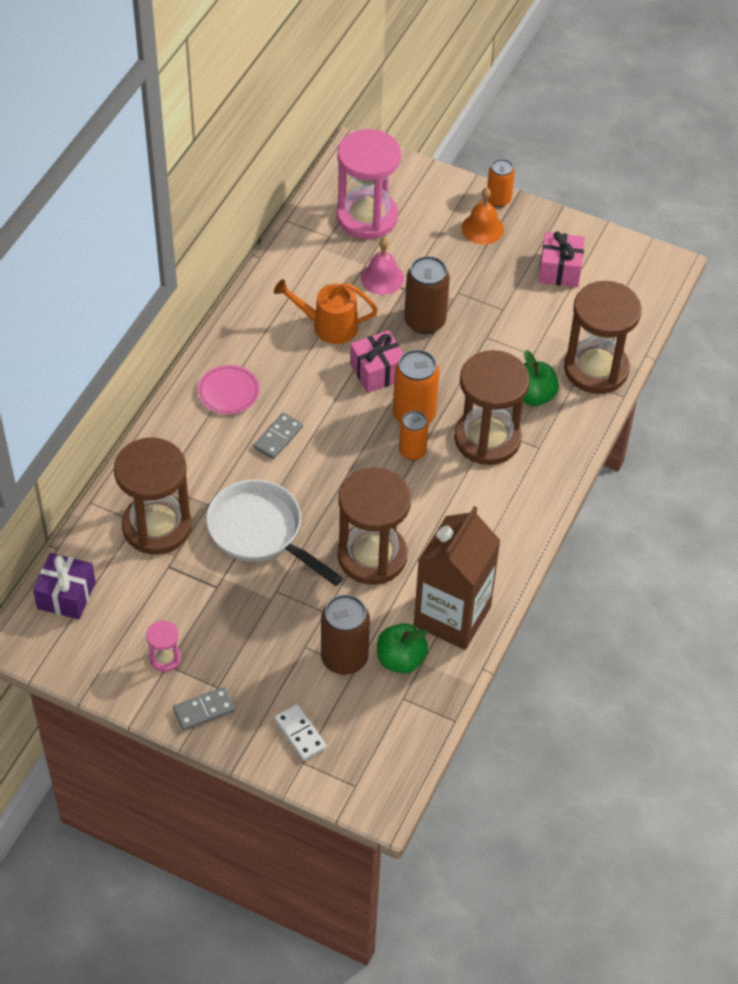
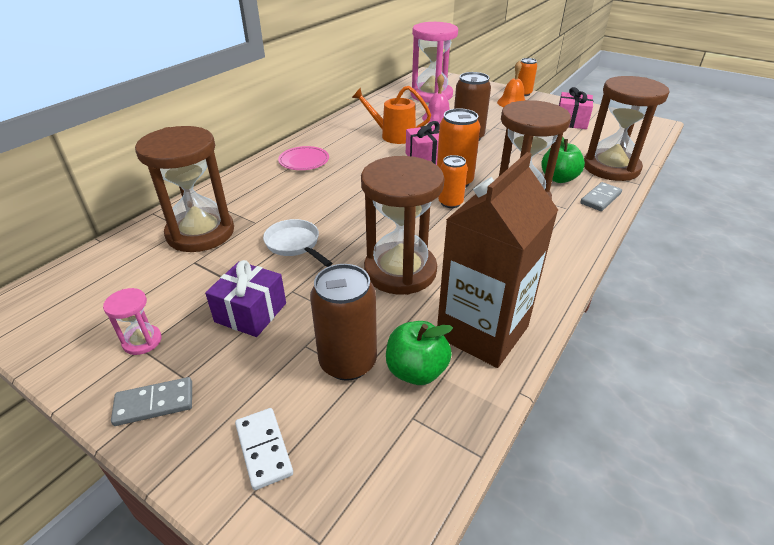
camera: 10 degrees right, 15 degrees down
(66, 595) = (80, 275): purple gift -> purple gift (250, 312)
(260, 532) = (295, 244): white pan -> white pan, size x0.59
(278, 437) = (334, 187): grey domino -> grey domino (600, 198)

